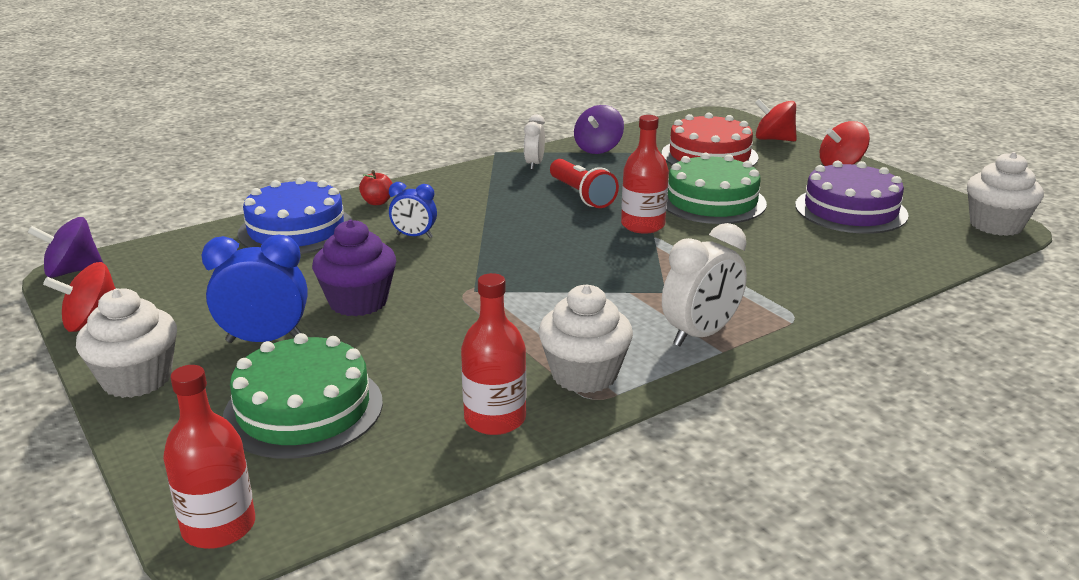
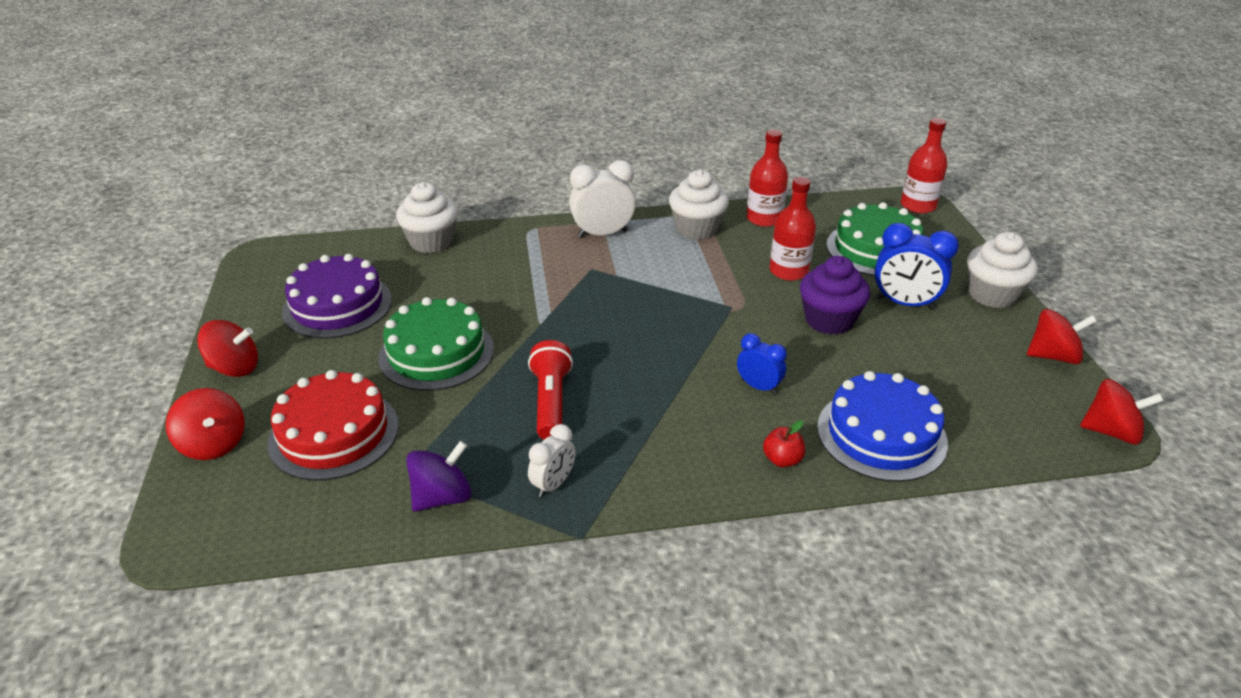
camera: 155 degrees left, 10 degrees up
(72, 271) = (1111, 431): purple spinning top -> red spinning top
(643, 225) = (536, 339): red bottle -> red bottle (788, 271)
(996, 225) = (263, 259): white cupcake -> white cupcake (431, 242)

